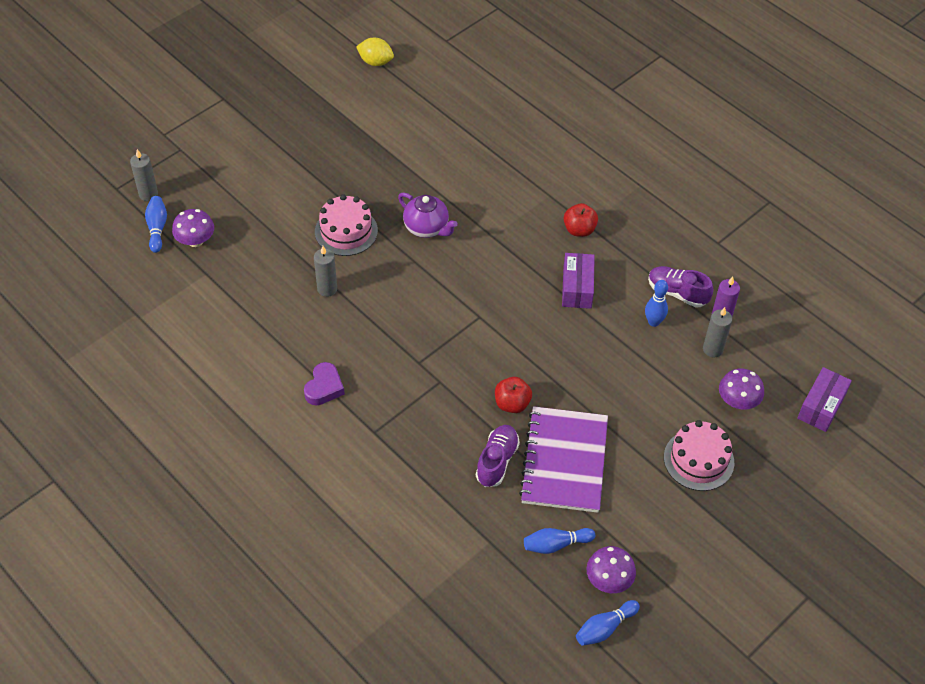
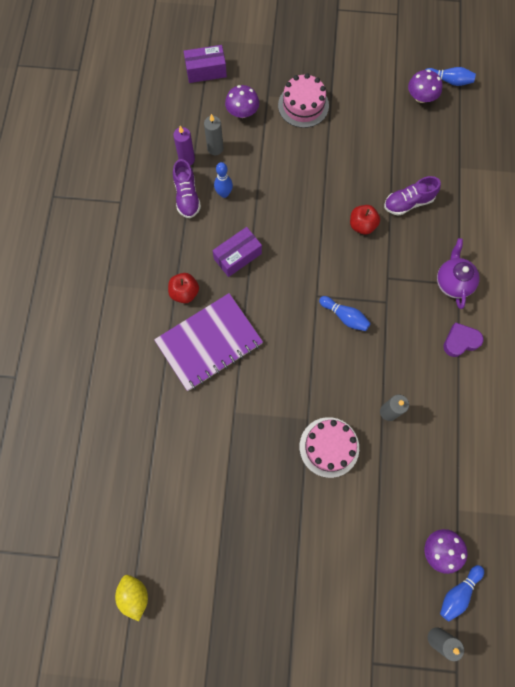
camera: 130 degrees left, 20 degrees up
(427, 228) = (274, 393): purple teapot -> purple teapot (453, 282)
(556, 544) = (427, 135): blue bowling pin -> blue bowling pin (345, 316)
(564, 461) = (372, 169): purple notebook -> purple notebook (209, 343)

